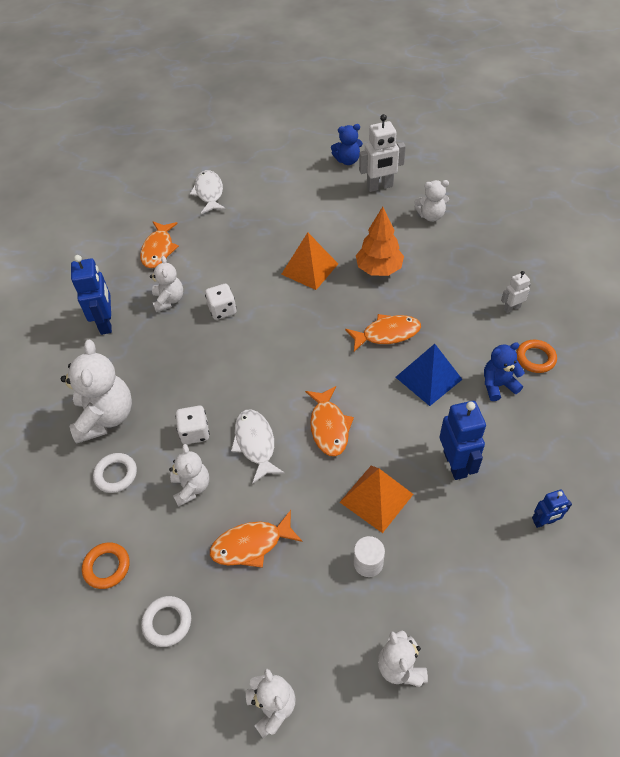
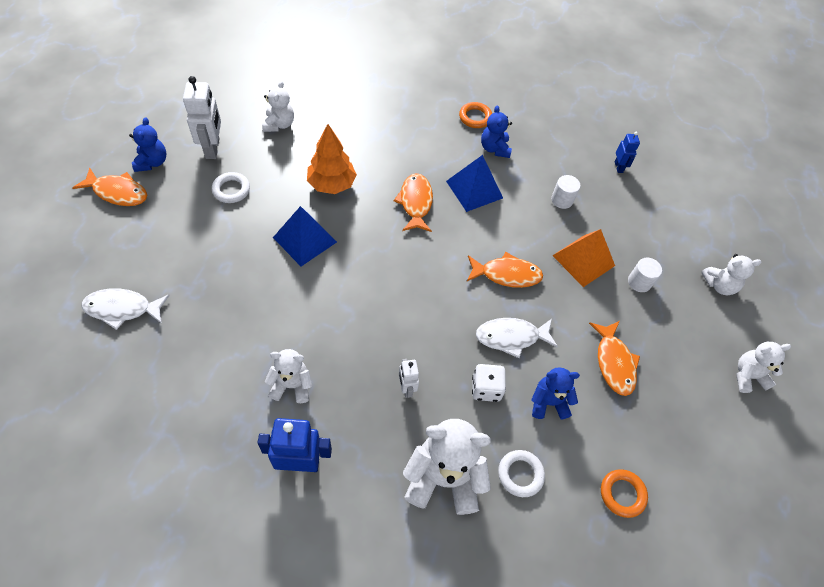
camera: 85 degrees left, 5 degrees up
(158, 250) = (198, 384): orange fish -> orange fish (118, 192)
(167, 622) = (679, 445): white ring -> white ring (231, 190)
(191, 487) = (548, 402): white teddy bear -> blue teddy bear
(222, 310) = (330, 332): white dice -> none
(309, 269) = (304, 239): orange pyramid -> blue pyramid
(455, 464) = (562, 200): blue robot -> white cylinder
(511, 308) = (418, 112): white robot -> white robot (406, 388)

